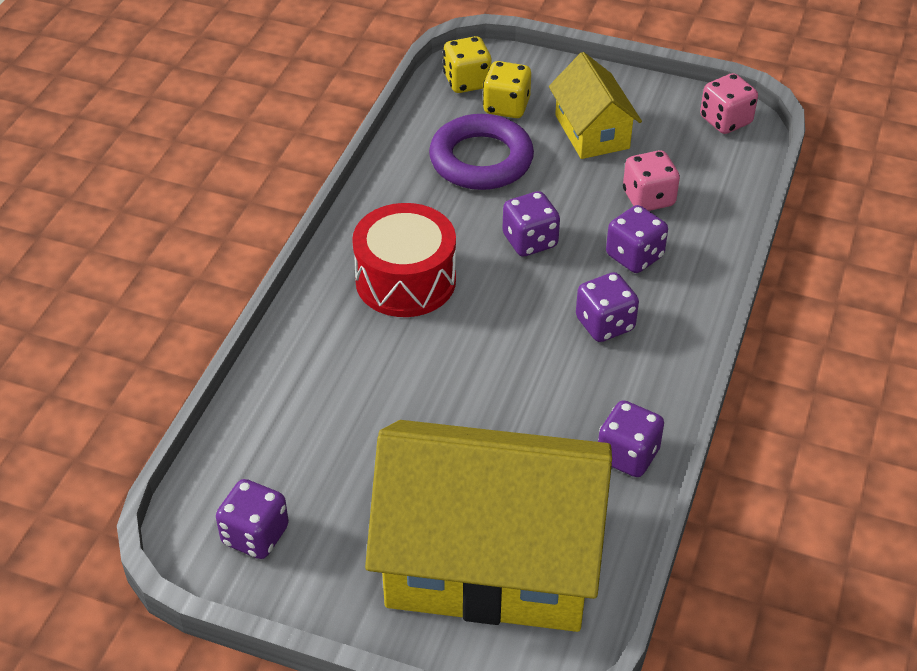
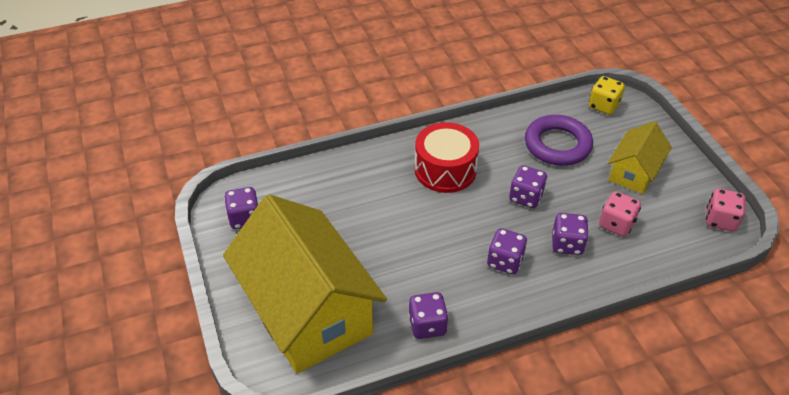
camera: 50 degrees right, 0 degrees up
(506, 107) = (606, 130): yellow dice -> none

